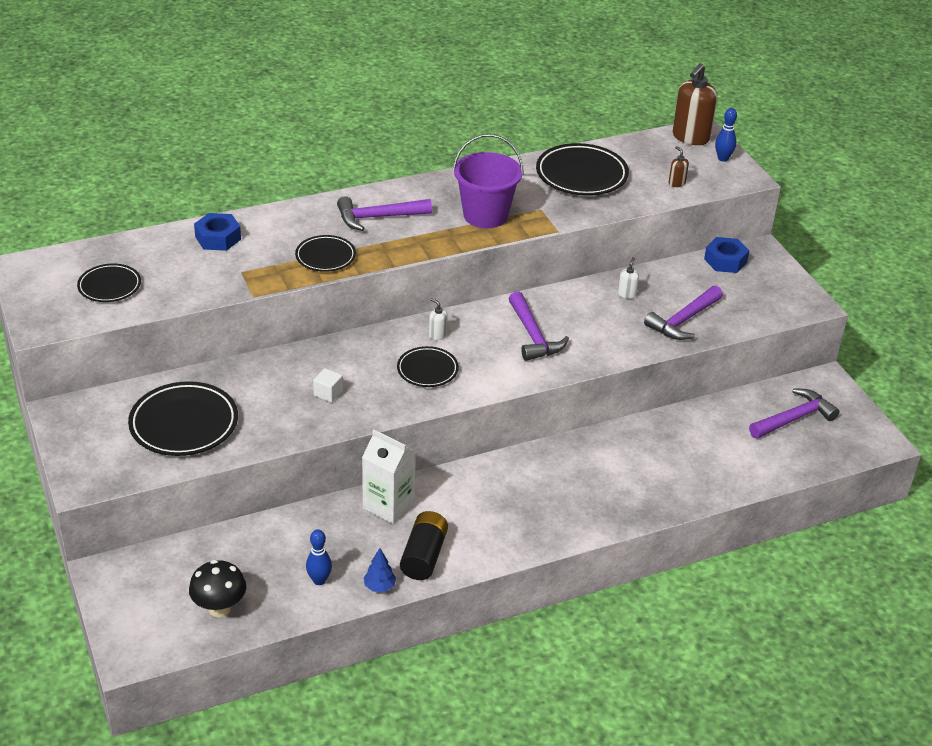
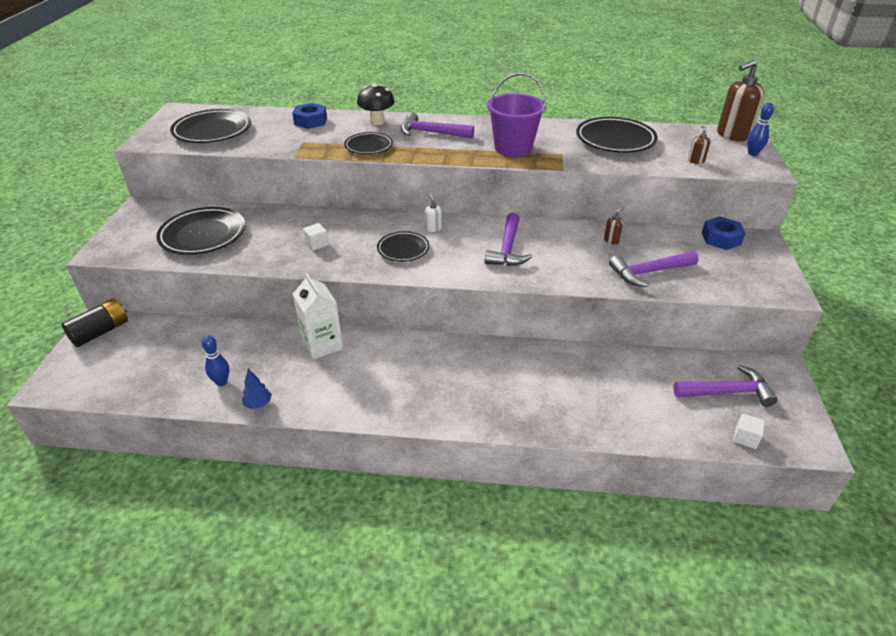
camera: 30 degrees right, 0 degrees up
(109, 286) = (212, 131): black plate -> black plate, size x1.67
(219, 608) = (137, 376): black mushroom -> black mushroom (377, 122)
(424, 556) = (312, 392): black battery -> black battery (100, 332)
(627, 294) = (611, 240): white soap dispenser -> brown soap dispenser
(829, 455) = (745, 438): none -> white cube

